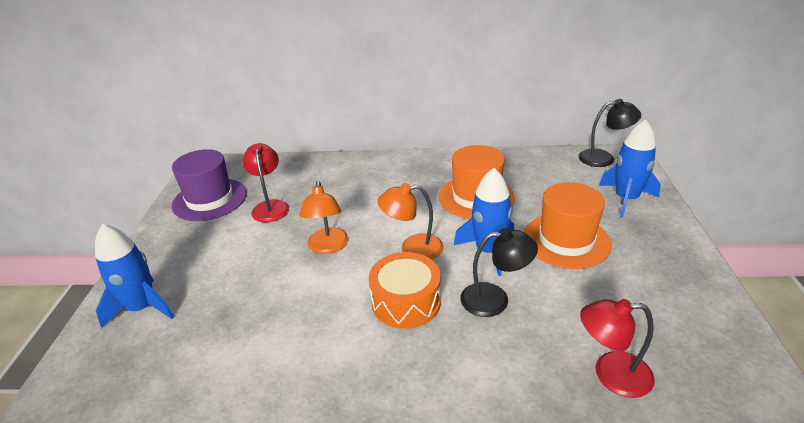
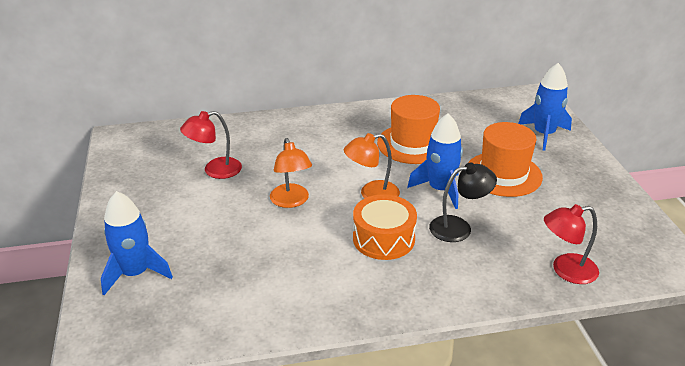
camera: 15 degrees left, 0 degrees up
(210, 199) = (146, 169): purple hat -> none
(270, 206) = (215, 170): red lamp -> red lamp turned 90 degrees counterclockwise
(604, 158) = (515, 99): black lamp -> none

